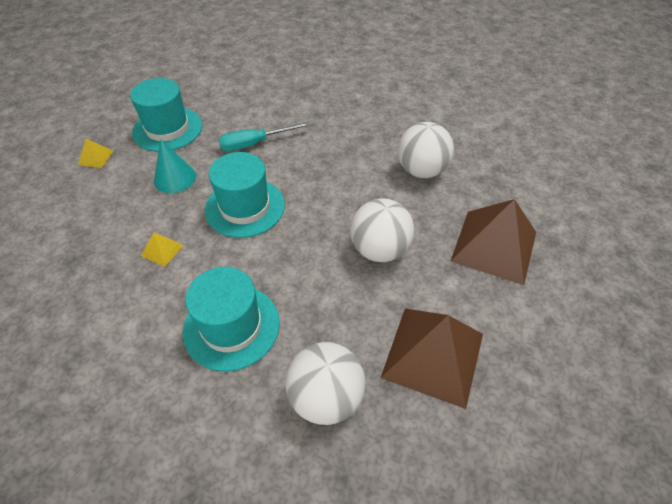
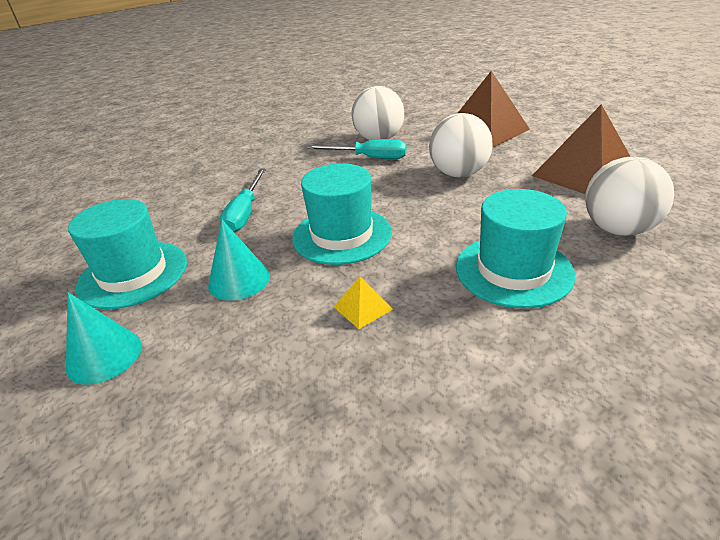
camera: 60 degrees left, 15 degrees down
(96, 157) = (104, 356): yellow pyramid -> turquoise cone
(378, 178) = (369, 158): none -> turquoise screwdriver

